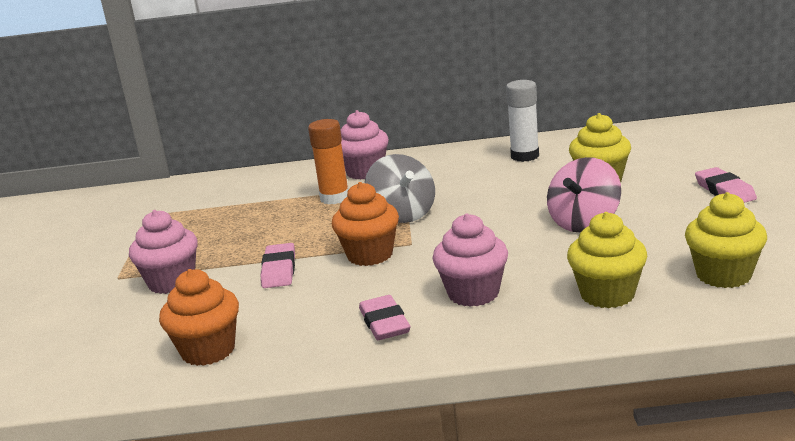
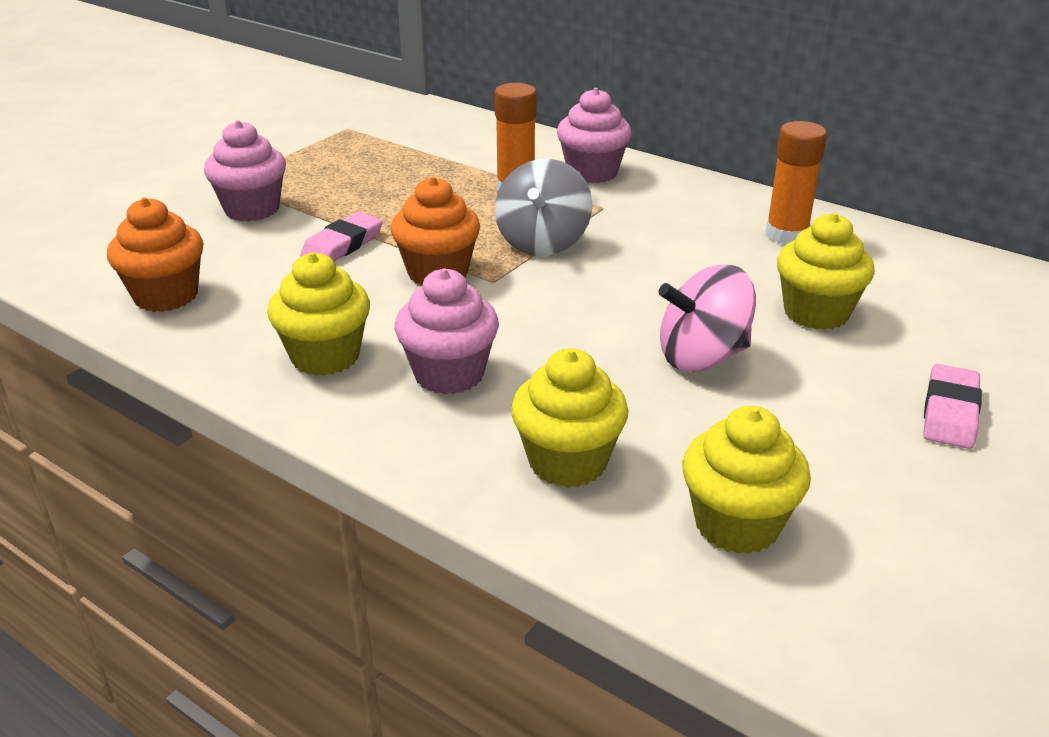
camera: 35 degrees right, 10 degrees up
(384, 323) = (325, 356): pink eraser -> yellow cupcake
(524, 156) = (786, 235): white glue stick -> orange glue stick

